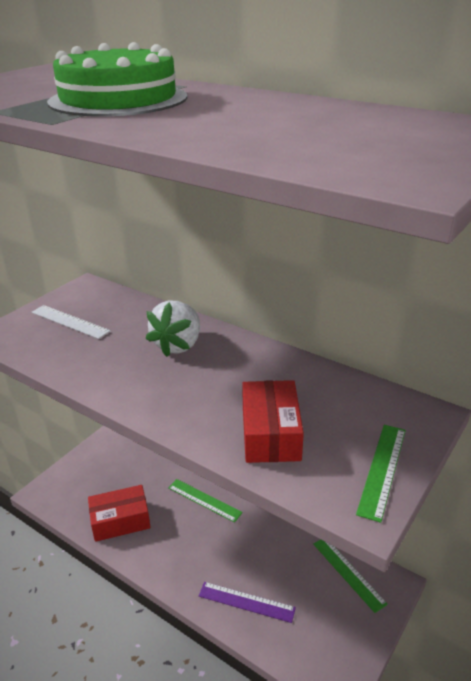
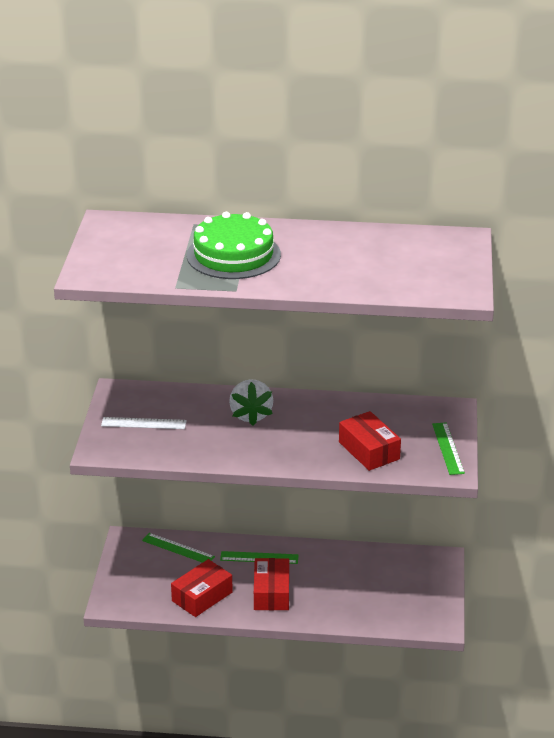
camera: 30 degrees left, 0 degrees up
(185, 546) = (271, 593): none -> red box
(246, 602) = (347, 607): purple ruler -> none
(348, 573) = (407, 563): green ruler -> green ruler (178, 548)

